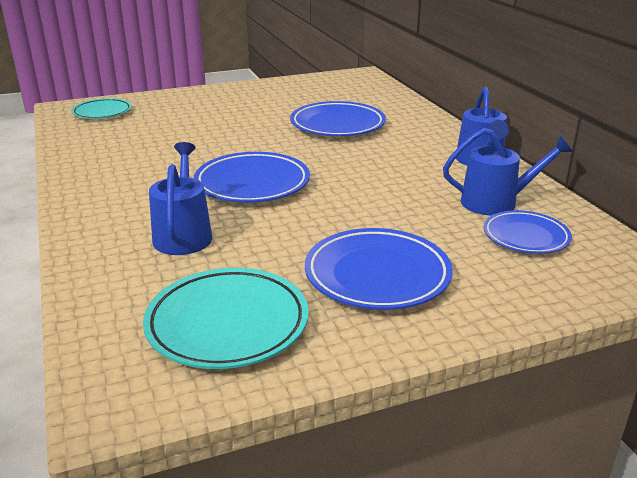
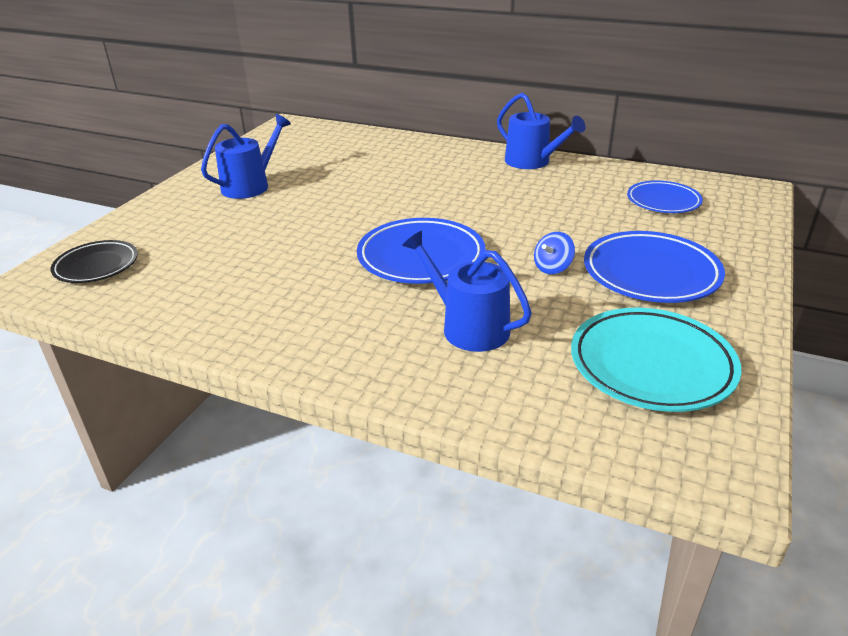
camera: 45 degrees left, 5 degrees up
(102, 112) = (96, 266): turquoise plate -> black plate
(316, 233) = (552, 268): none -> blue spinning top
(337, 125) = (372, 177): blue plate -> none
(495, 202) = (602, 187): blue watering can -> blue watering can (250, 186)

